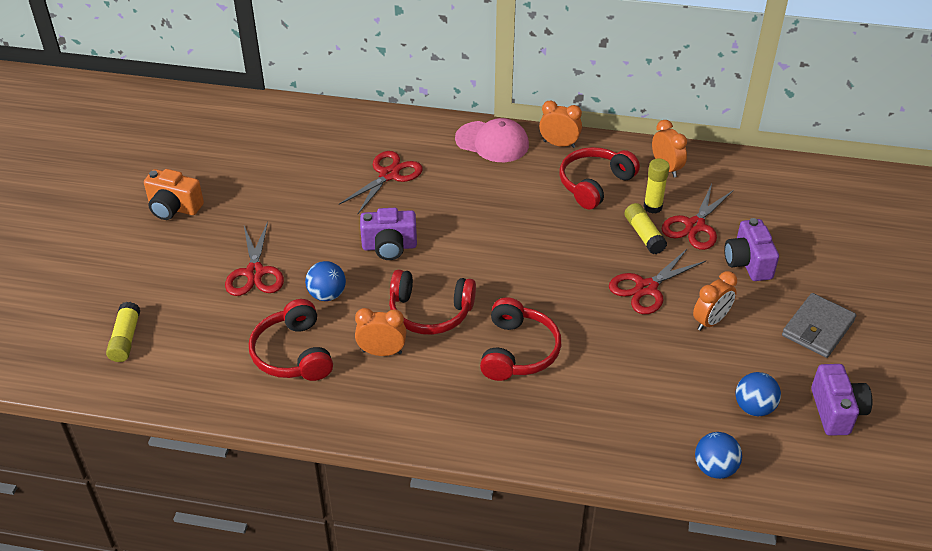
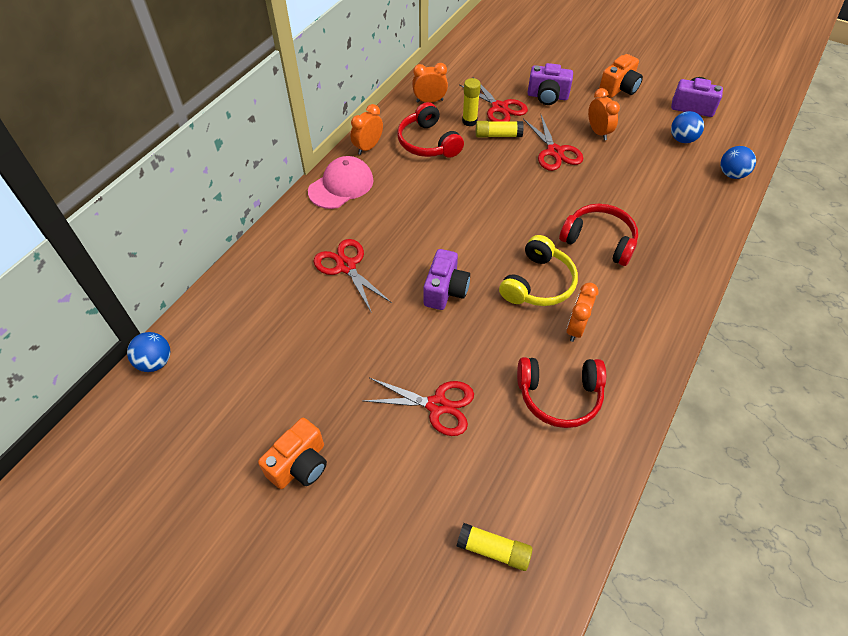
camera: 70 degrees left, 10 degrees up
(327, 295) = (490, 352): blue ball -> blue ball (155, 362)
(430, 312) = (538, 283): red headphones -> yellow headphones
(817, 328) = (619, 88): grey wallet -> orange camera

